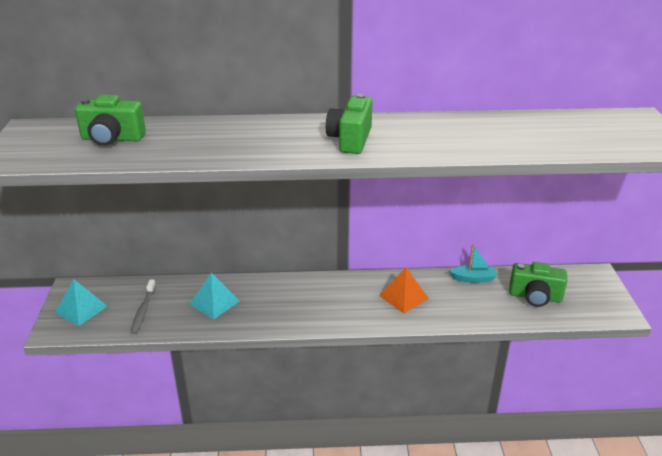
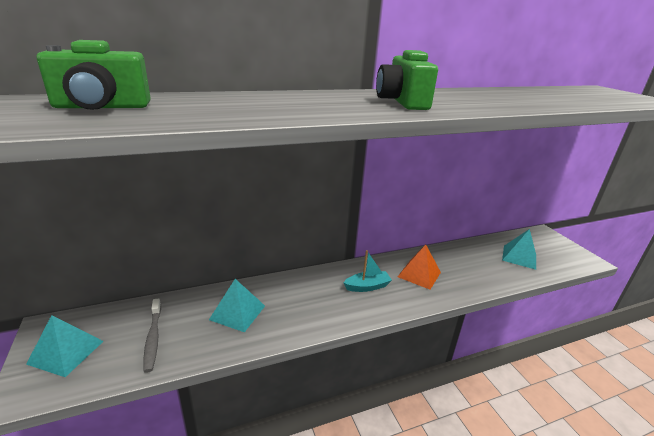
camera: 20 degrees left, 5 degrees down
(473, 279) = (462, 249): turquoise boat -> turquoise boat (367, 286)
(535, 297) = (519, 257): green camera -> turquoise pyramid

